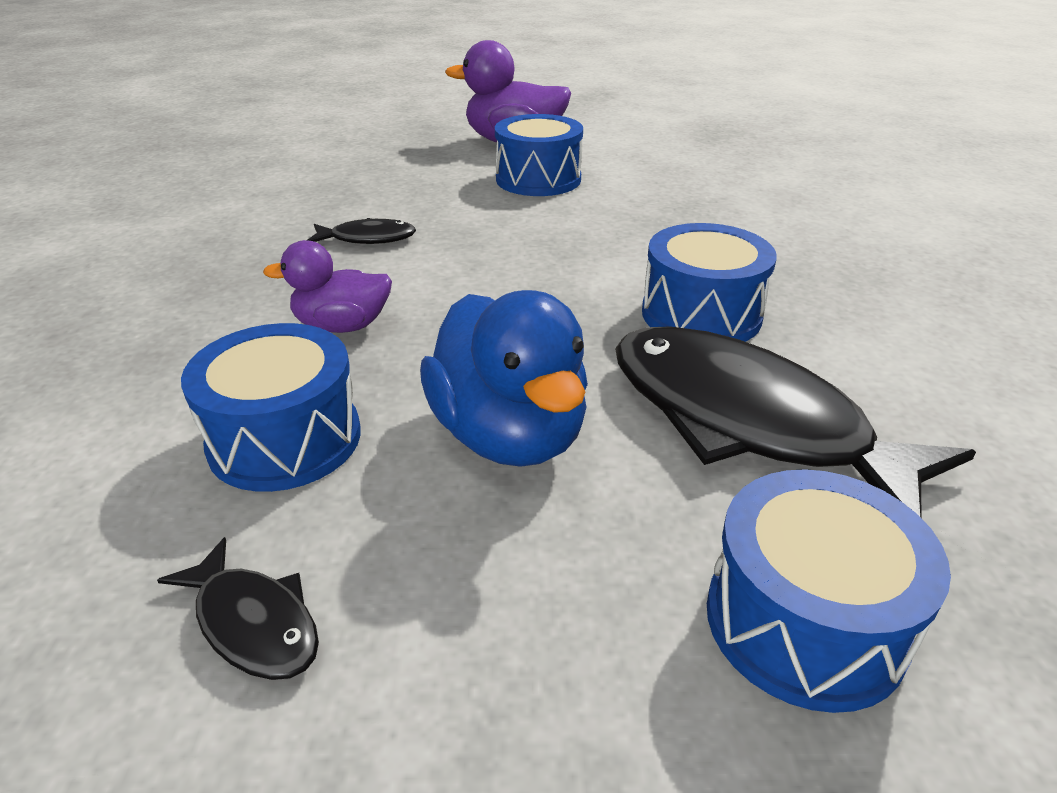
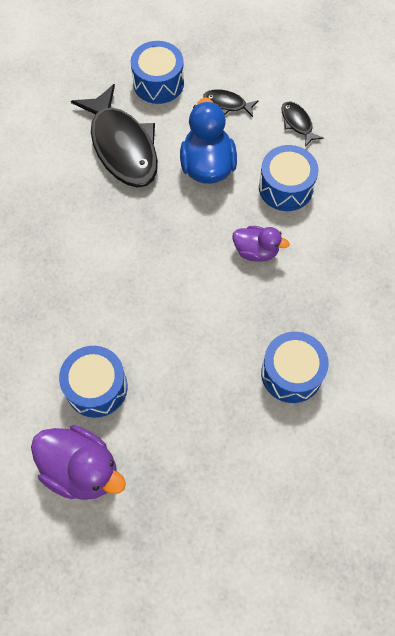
camera: 160 degrees left, 30 degrees up
(368, 238) = (229, 335): black fish -> black fish (227, 104)
(701, 314) = (95, 209): blue drum -> blue drum (291, 373)

